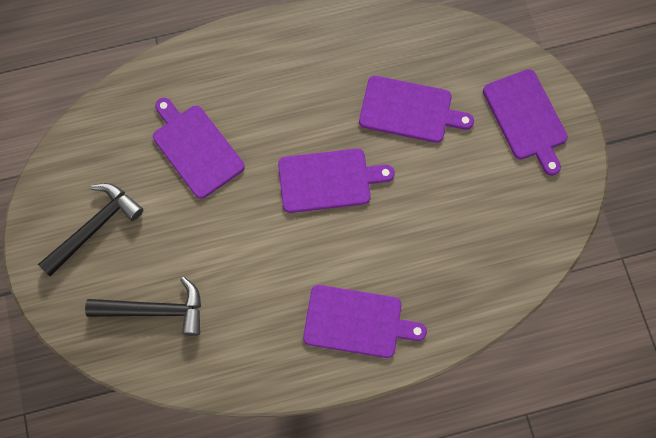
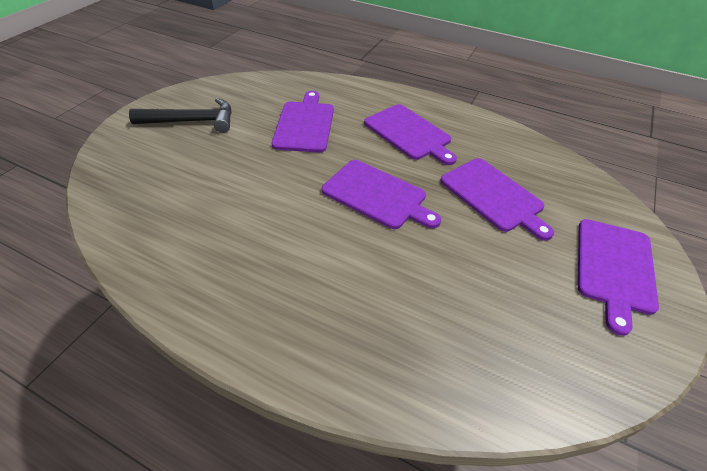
camera: 40 degrees right, 25 degrees down
(155, 310) = (158, 183): black hammer -> none
(357, 322) = (285, 305): purple cutting board -> purple cutting board (409, 133)

